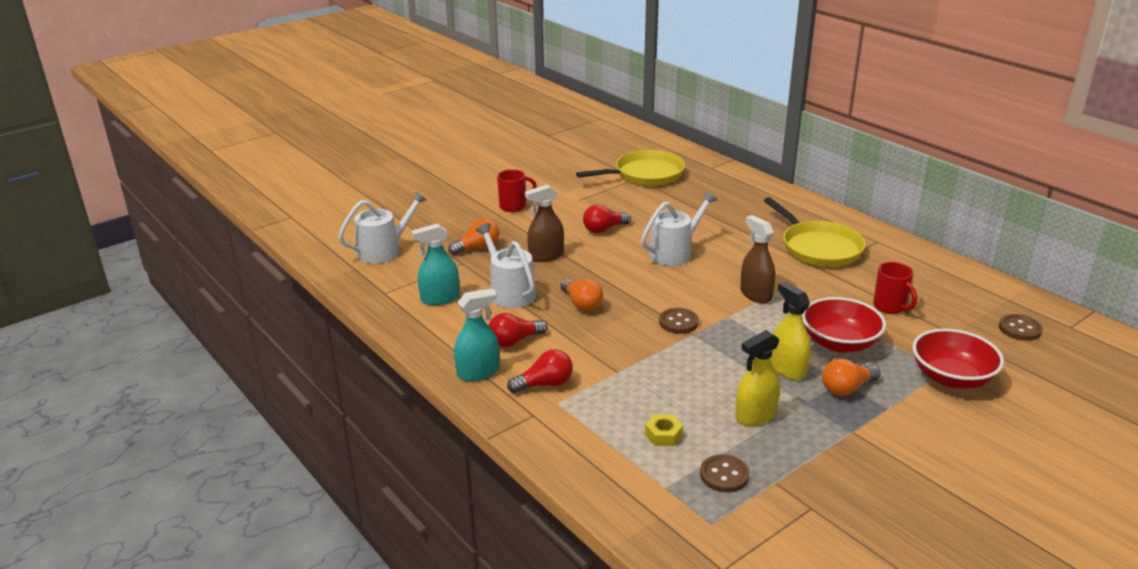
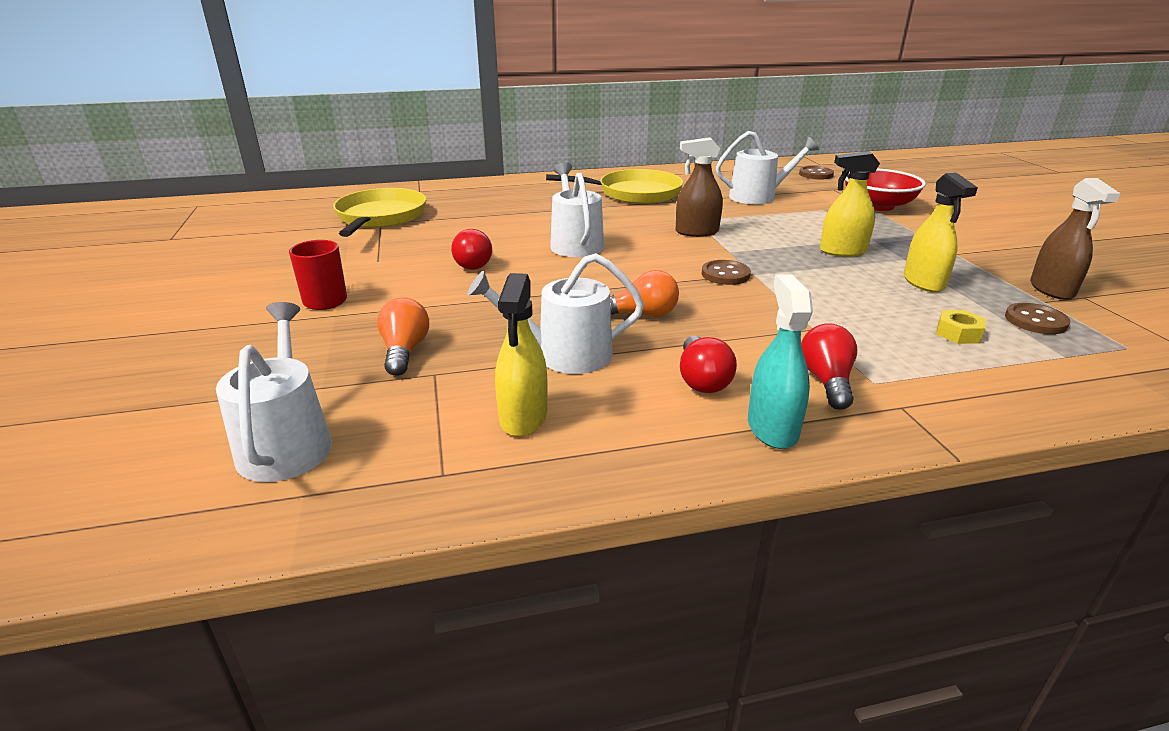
camera: 65 degrees left, 0 degrees up
(440, 298) = (523, 417): turquoise spray bottle -> yellow spray bottle
(546, 256) = (494, 309): brown spray bottle -> brown spray bottle (1051, 289)
(839, 343) = (806, 224): red bowl -> none
(847, 388) = (884, 239): orange light bulb -> none
(890, 307) = (758, 196): red mug -> white watering can

